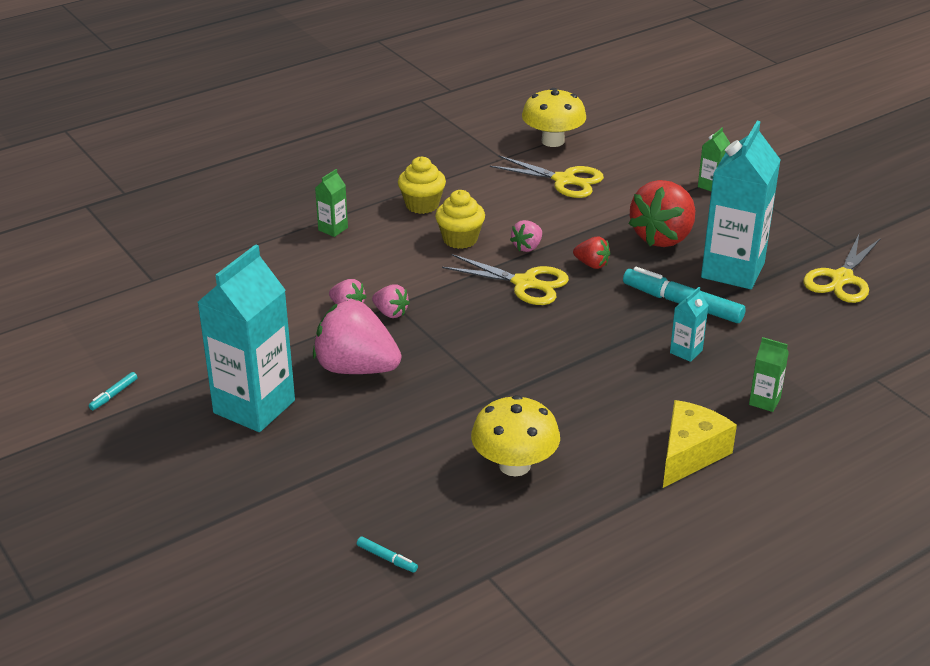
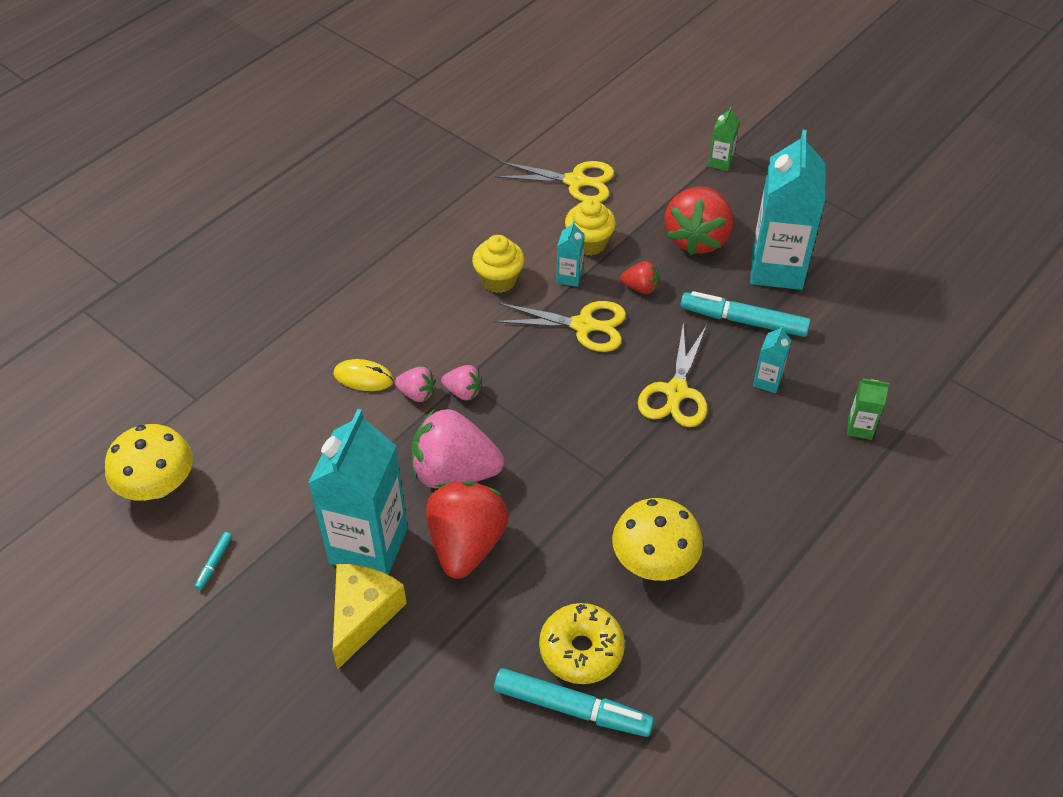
camera: 15 degrees left, 15 degrees up
(305, 288) = (363, 377): none -> yellow mouse
(333, 229) = (363, 291): green carton -> none
(343, 421) = (466, 544): none -> red strawberry
(387, 558) = (572, 708): turquoise marker -> turquoise marker, size x2.27
(415, 517) = (581, 650): none -> yellow donut
(422, 205) = (444, 241): yellow cupcake -> yellow cupcake (589, 243)
(527, 247) = (569, 277): pink strawberry -> turquoise carton
(553, 141) = (546, 131): yellow mushroom -> yellow mushroom (158, 486)
(690, 454) = (813, 509): yellow cheese -> yellow cheese (363, 615)
(841, 279) = (880, 259): yellow scissors -> yellow scissors (676, 392)

